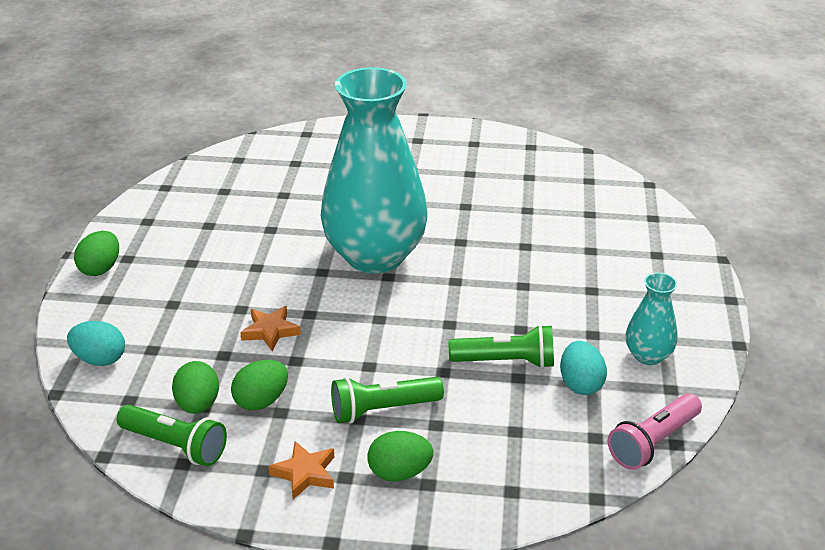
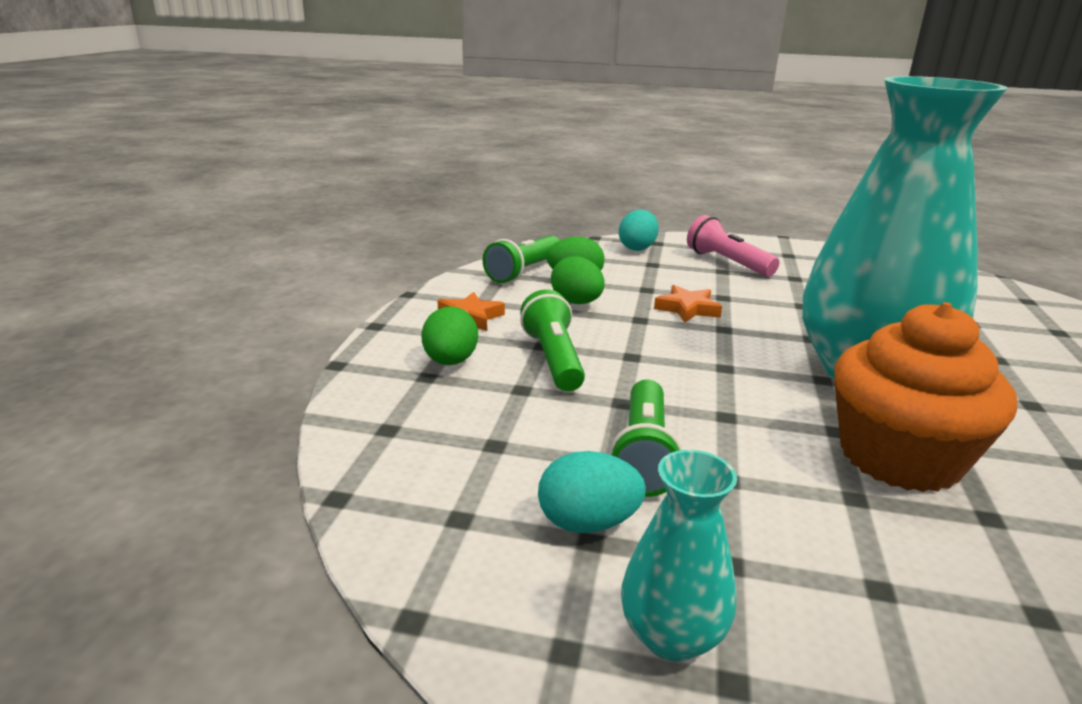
camera: 95 degrees right, 10 degrees down
(100, 269) = (766, 246): green egg -> none
(478, 263) = (899, 457): none -> orange cupcake
(653, 442) = (425, 586): pink flashlight -> pink flashlight (727, 262)

